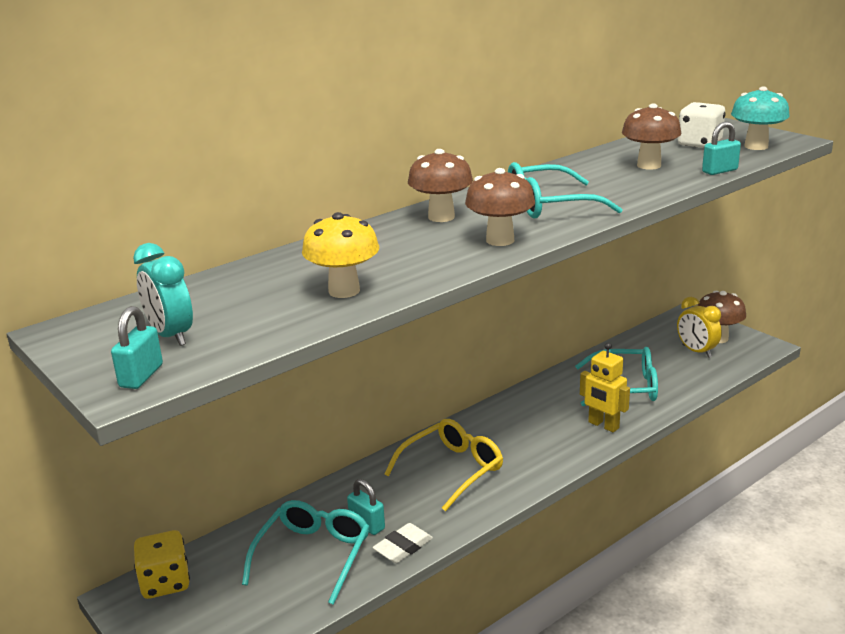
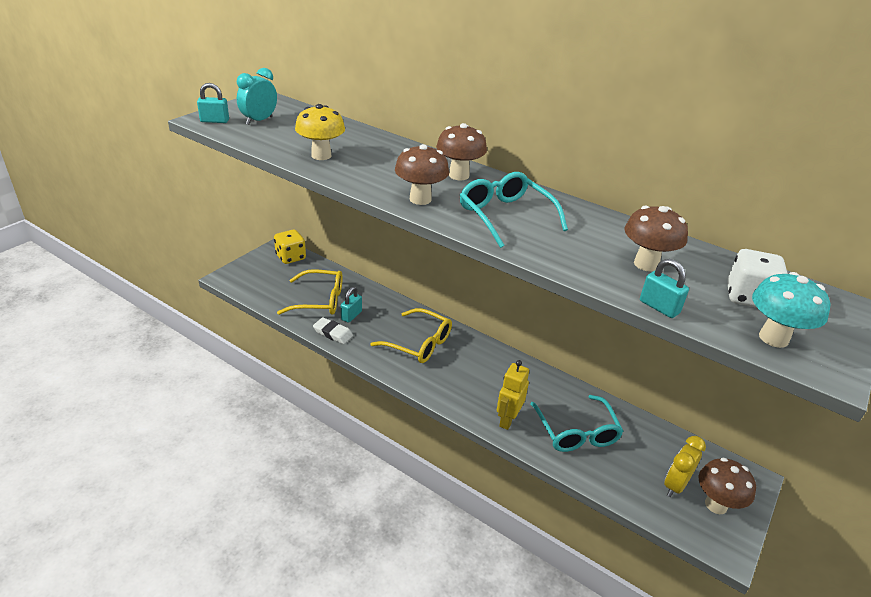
camera: 70 degrees right, 10 degrees up
(313, 556) = (319, 300): turquoise glasses -> yellow glasses

